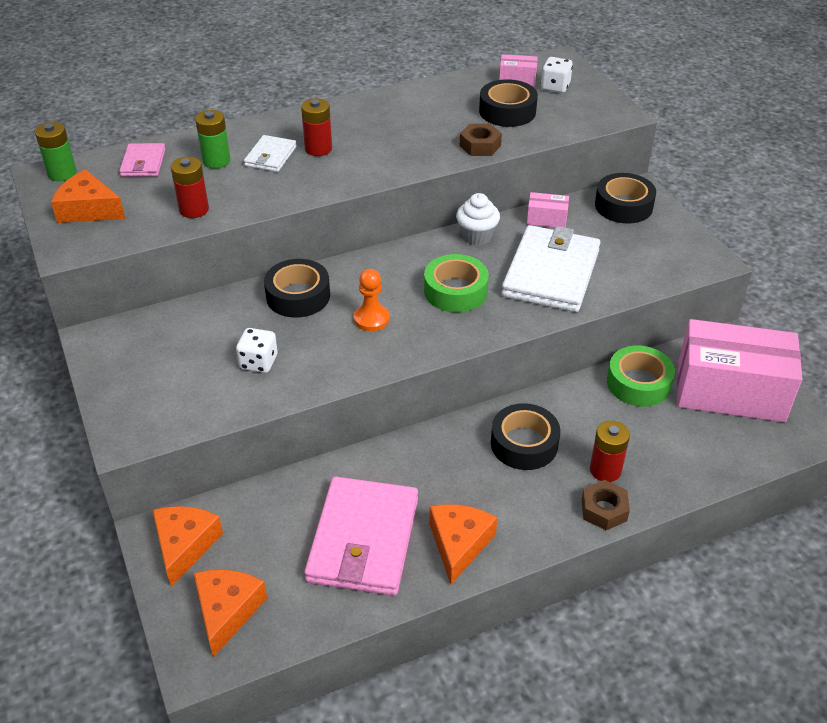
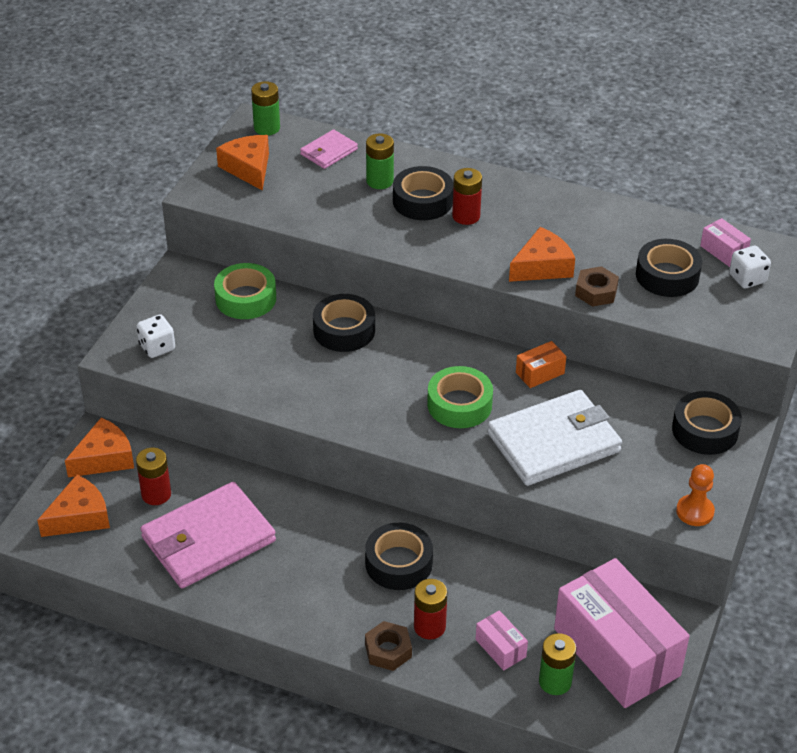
camera: 45 degrees right, 0 degrees up
(194, 209) = (314, 212): red battery -> red battery (156, 494)
(258, 362) = (256, 360): white dice -> white dice (157, 347)
(271, 156) = (422, 201): white wallet -> black tape
(371, 319) = (370, 383): orange pawn -> orange pawn (695, 511)
(459, 544) = (261, 591): orange cheese -> orange cheese (542, 267)
(477, 236) = (540, 373): white cupcake -> orange box
(546, 219) = (619, 397): pink box -> pink box (500, 648)
(638, 383) = (551, 589): green tape -> green tape (246, 298)
(727, 440) = (555, 682): none -> green battery

